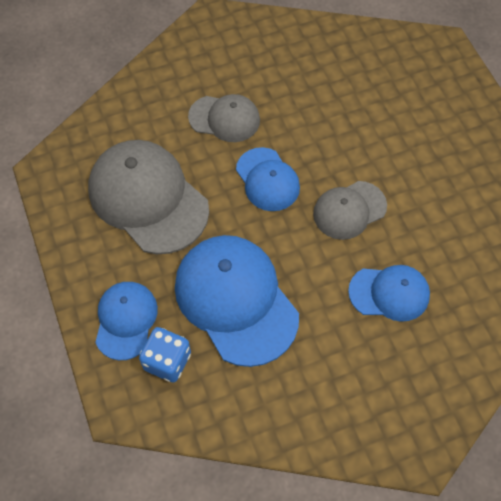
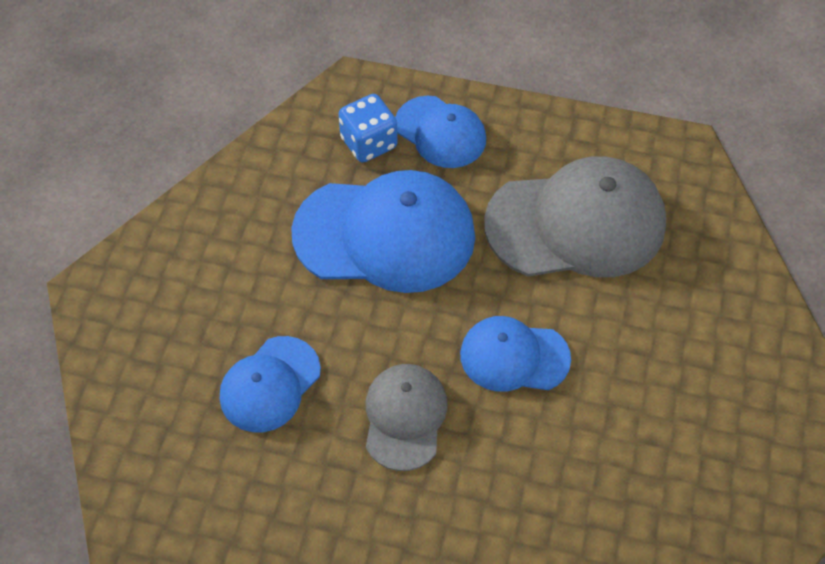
camera: 125 degrees right, 5 degrees down
(224, 118) = (641, 365): grey cap -> none

